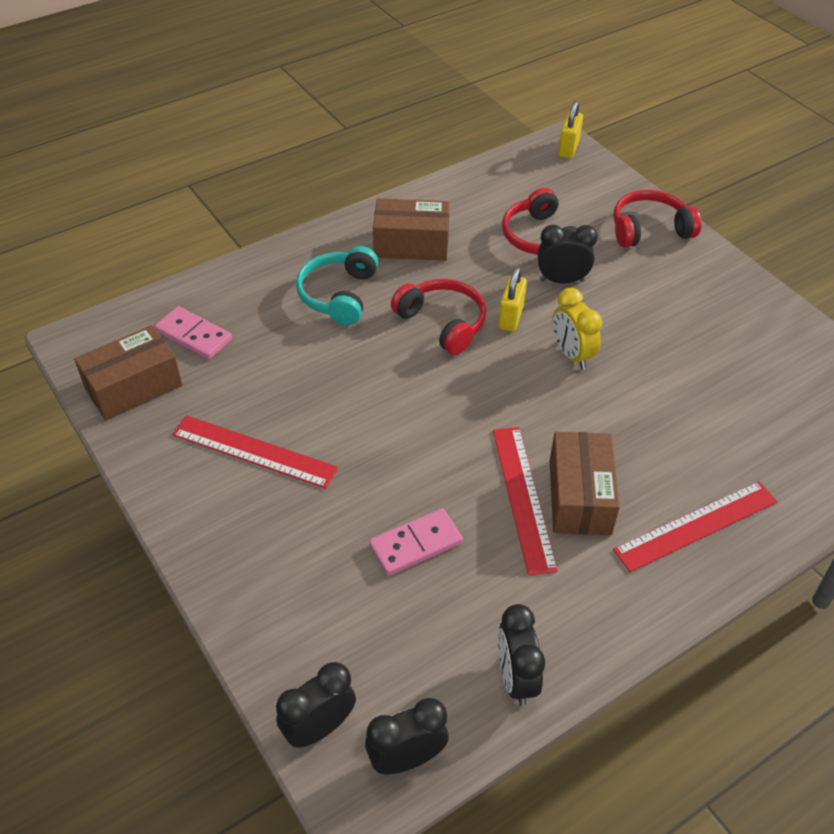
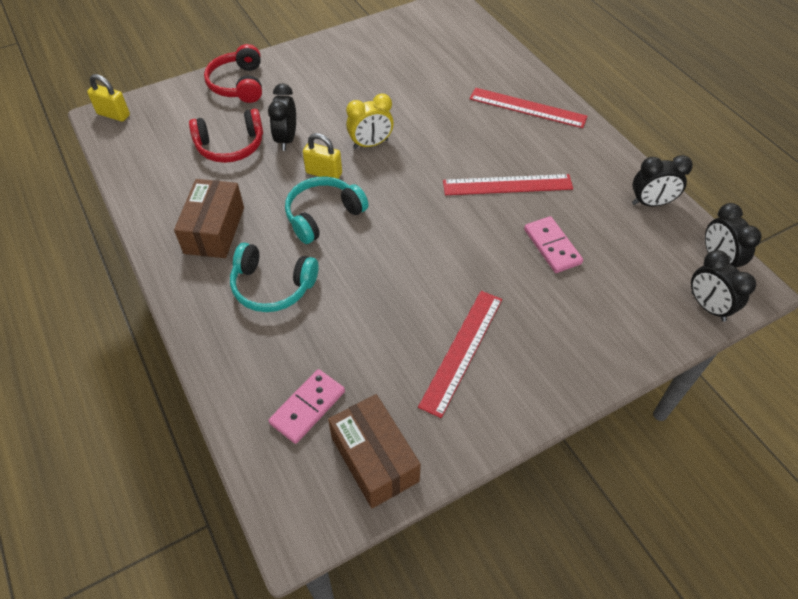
camera: 85 degrees left, 5 degrees up
(442, 323) = (323, 215): red headphones -> turquoise headphones
(579, 497) = (506, 157): brown box -> none
(696, 526) = (527, 107): red ruler -> red ruler turned 45 degrees counterclockwise

